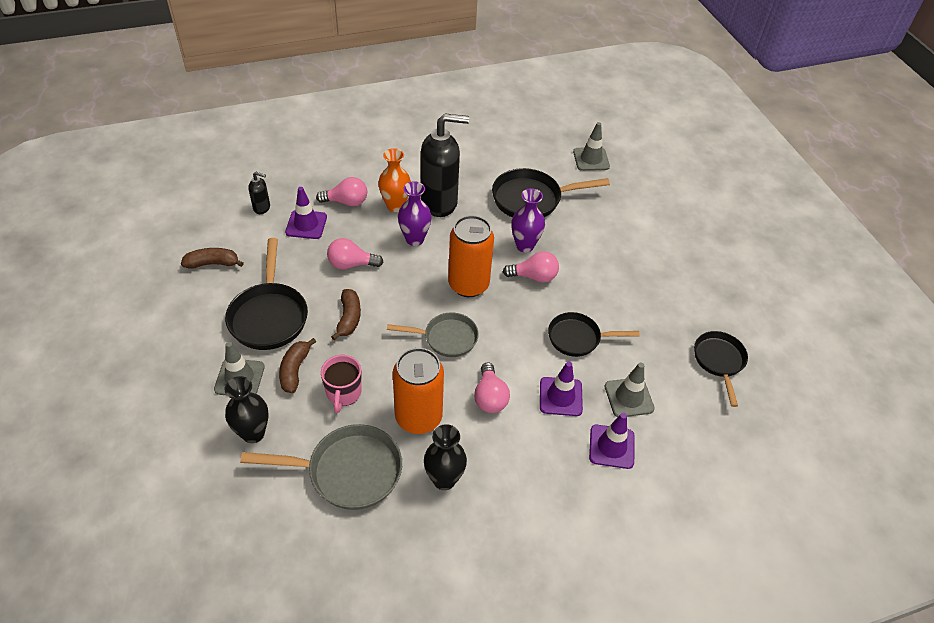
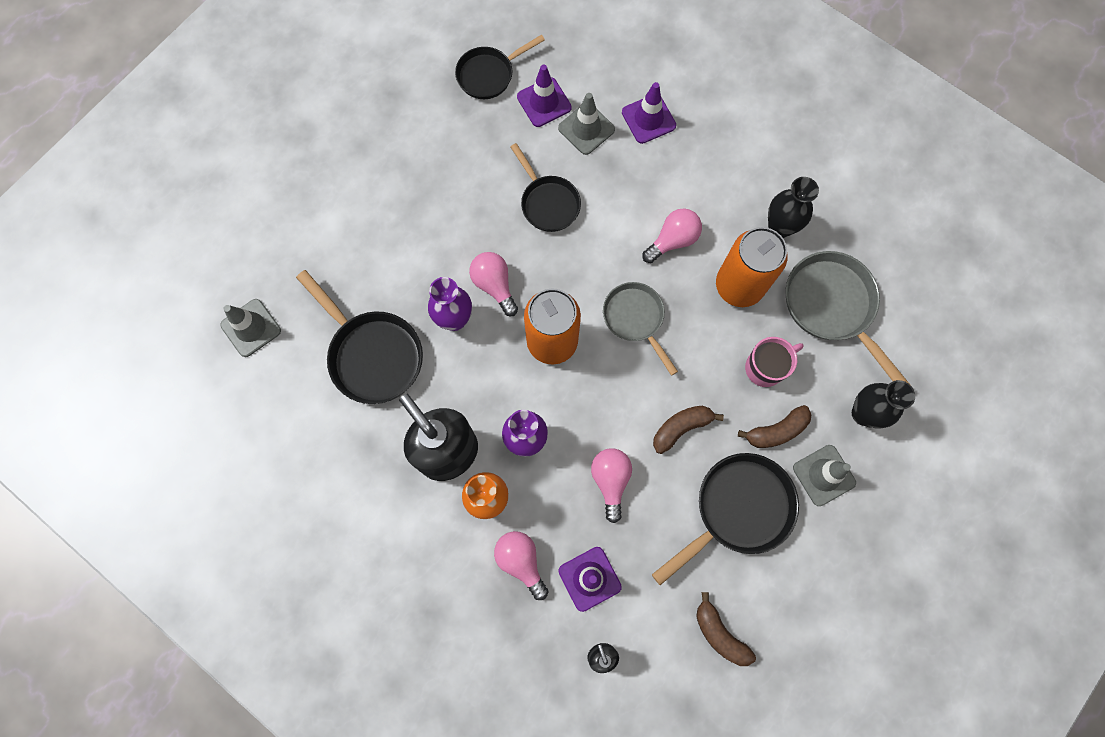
camera: 120 degrees left, 25 degrees up
(351, 264) = (610, 481): pink light bulb -> pink light bulb turned 150 degrees counterclockwise
(560, 396) = (627, 183): purple traffic cone -> purple traffic cone (544, 102)

